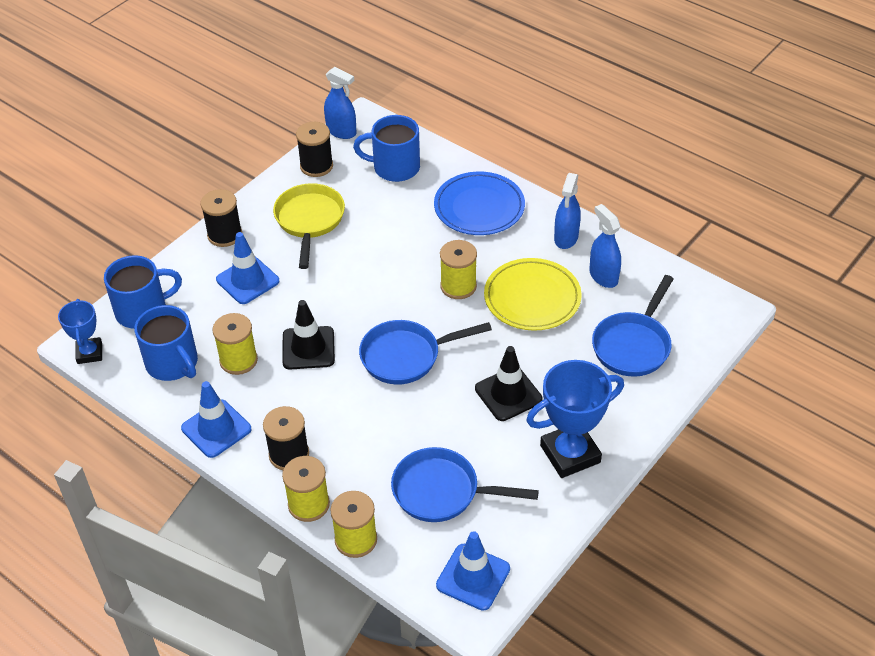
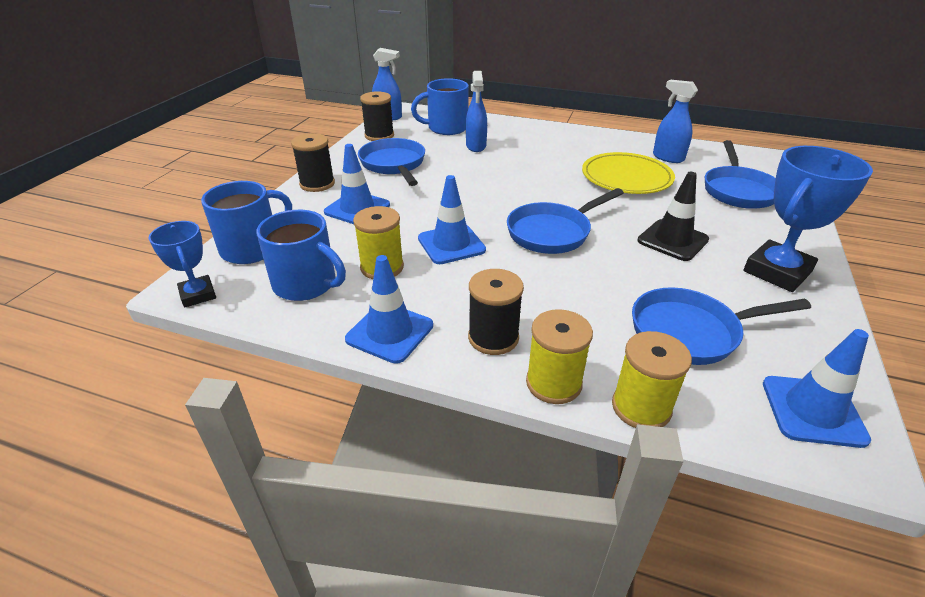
camera: 20 degrees left, 10 degrees down
(308, 348) = (451, 244): black traffic cone -> blue traffic cone
(309, 221) = (394, 164): yellow pan -> blue pan
(458, 286) = (558, 181): yellow spool -> none
(479, 207) = (533, 138): blue plate -> none
(566, 238) = (616, 143): blue spray bottle -> blue spray bottle (476, 146)

